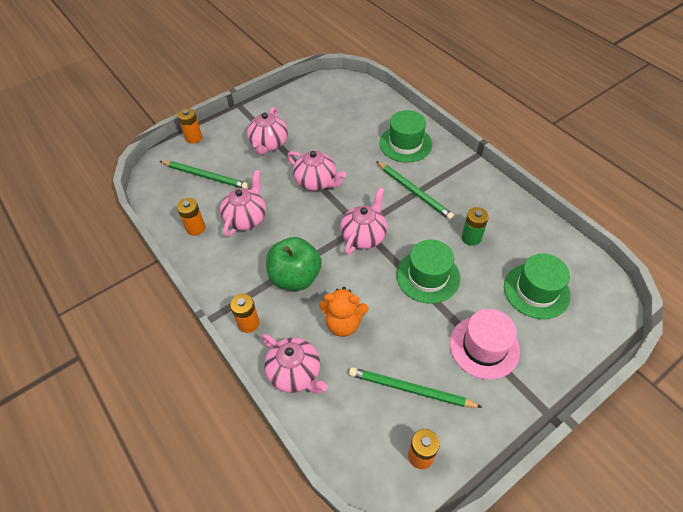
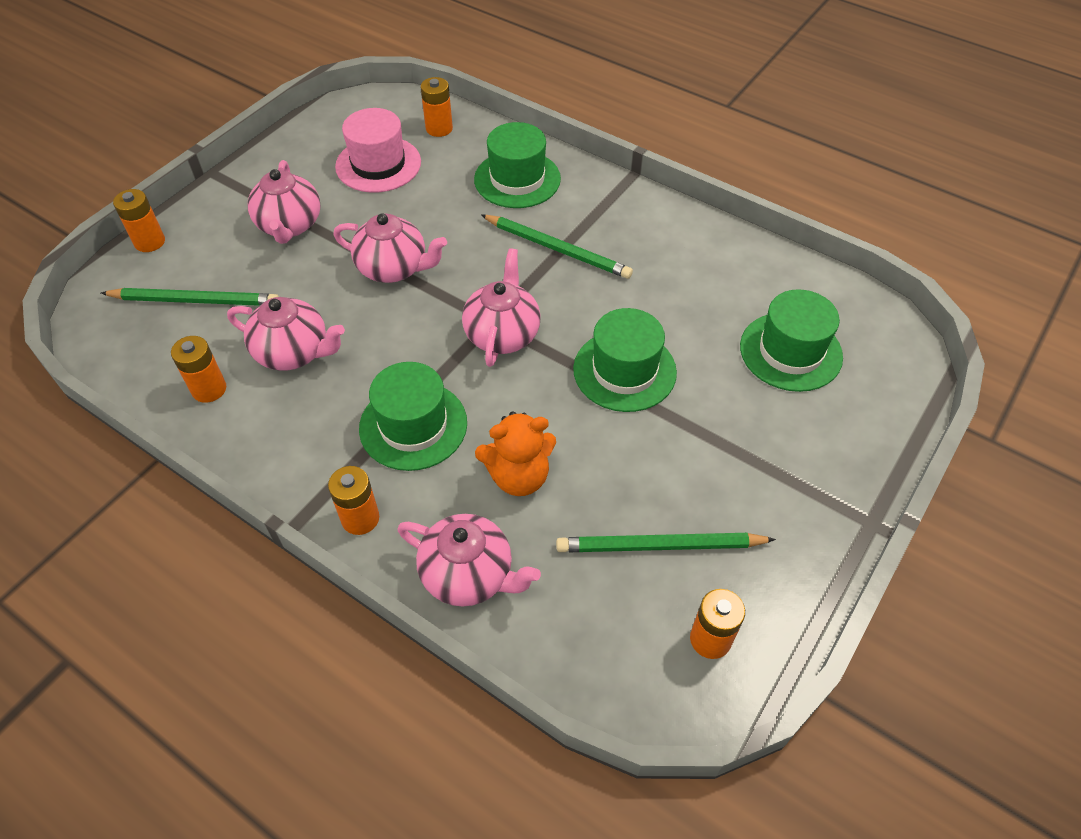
camera: 20 degrees left, 0 degrees up
(246, 218) = (294, 352): pink teapot -> pink teapot turned 105 degrees clockwise
(295, 277) = (413, 425): green apple -> green hat
(371, 104) = (439, 128): none -> orange battery
(471, 238) = (669, 298): green battery -> none
(484, 347) = (745, 452): pink hat -> pink hat (378, 164)

